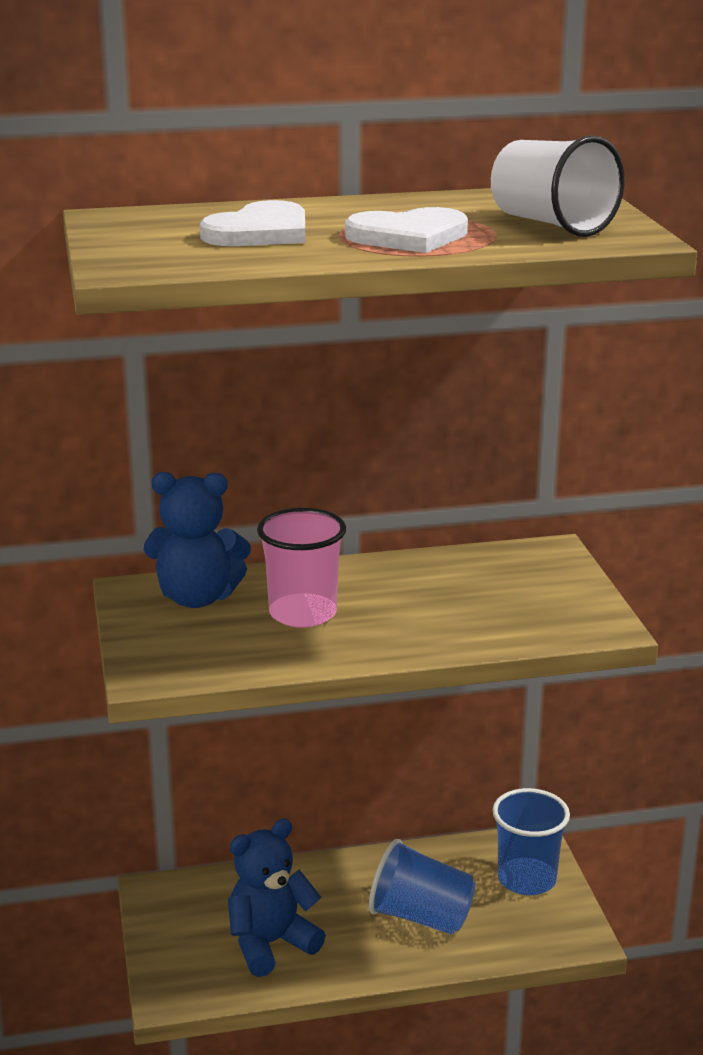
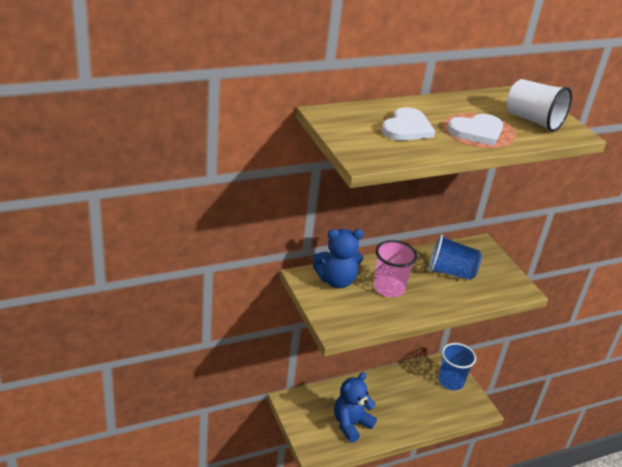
camera: 15 degrees left, 10 degrees up
(421, 917) = (412, 405): blue cup -> blue cup (450, 272)

